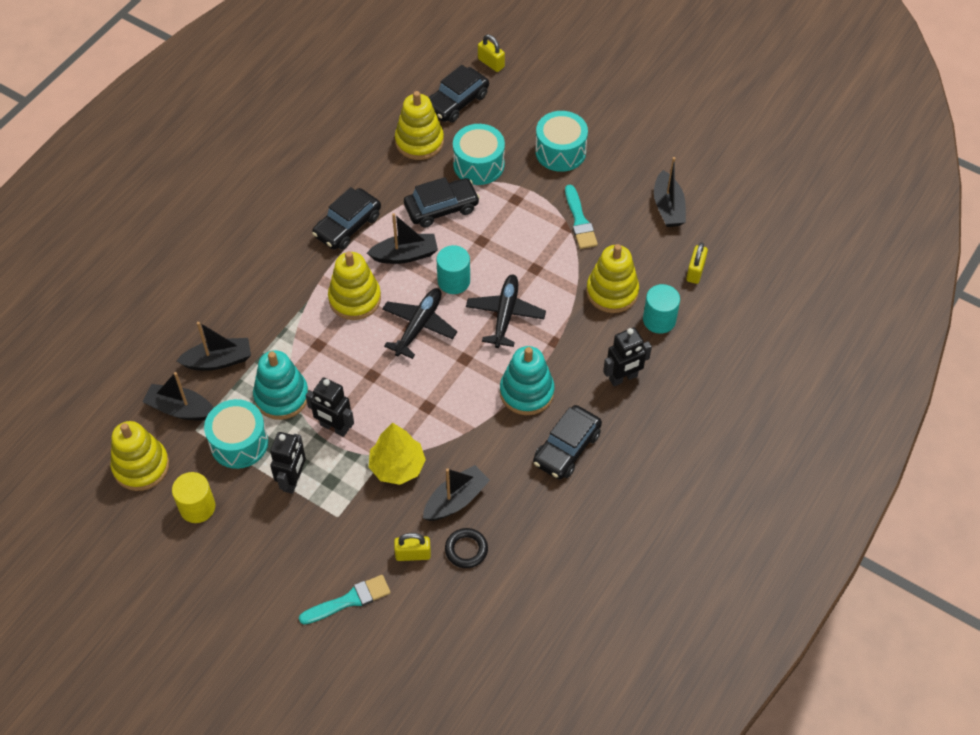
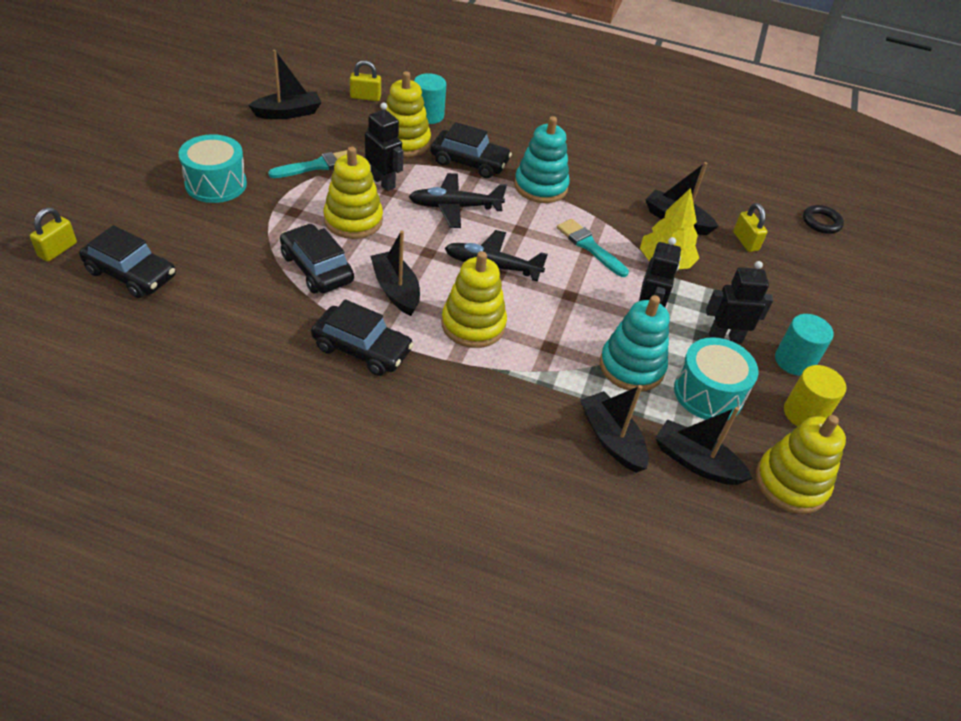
camera: 110 degrees left, 10 degrees down
(180, 409) = (696, 462): black boat -> black boat turned 120 degrees clockwise
(349, 600) = (816, 276): turquoise brush -> turquoise brush (589, 246)
(419, 141) = (206, 300): yellow stacking toy -> yellow stacking toy (353, 220)
(454, 281) = (422, 247): turquoise cylinder -> turquoise cylinder (794, 361)
(466, 550) = (719, 210): black ring -> black ring (821, 222)
(478, 165) = (242, 244): turquoise drum -> none
(567, 448) = (588, 160): black car -> black car (469, 162)
(623, 378) = (500, 133): black robot -> black robot (383, 182)

